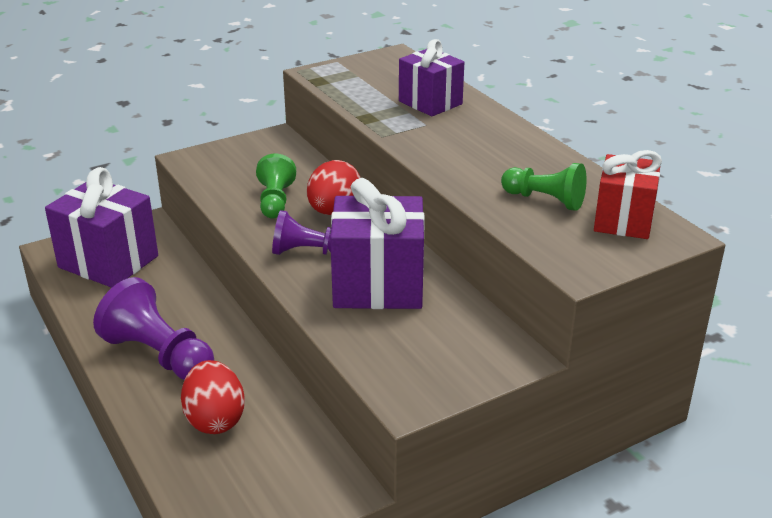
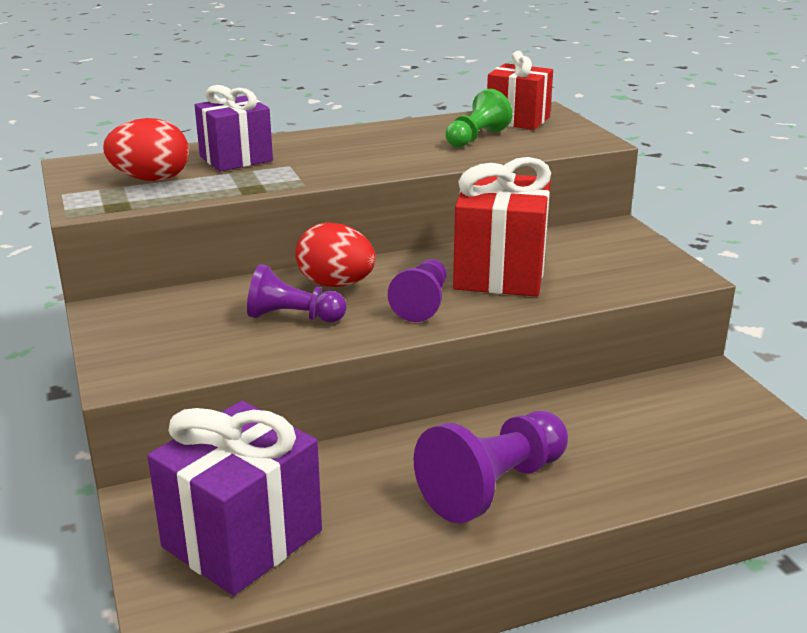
camera: 80 degrees left, 5 degrees down
(215, 419) = (618, 445): red egg -> red egg (151, 179)
(275, 201) = (293, 317): green pawn -> purple pawn
(378, 286) = (500, 273): purple gift -> red gift

